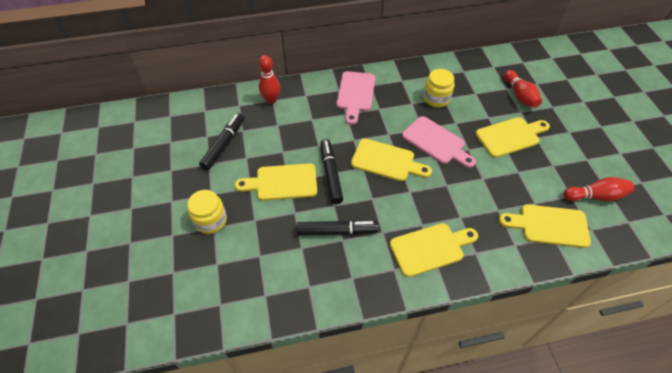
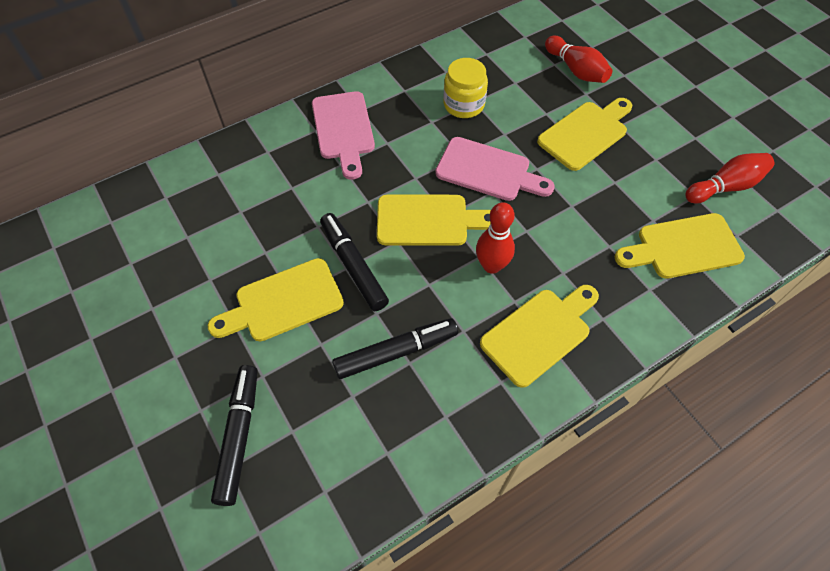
camera: 20 degrees left, 5 degrees up
(210, 220) = (190, 400): yellow jar -> none
(223, 145) = (164, 269): black marker -> black marker (239, 436)
(271, 100) = (215, 174): red bowling pin -> red bowling pin (491, 265)

